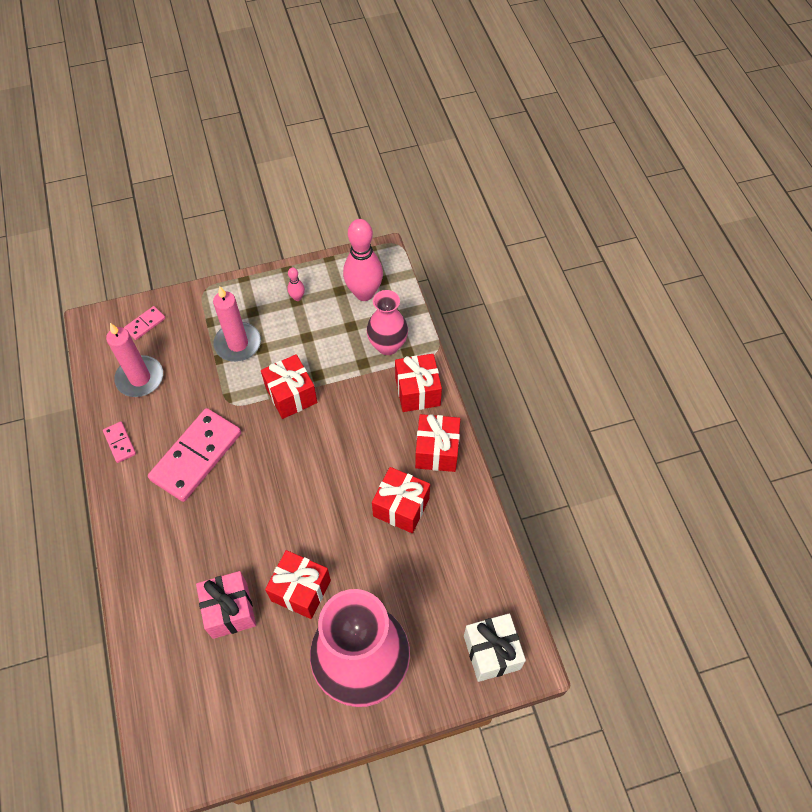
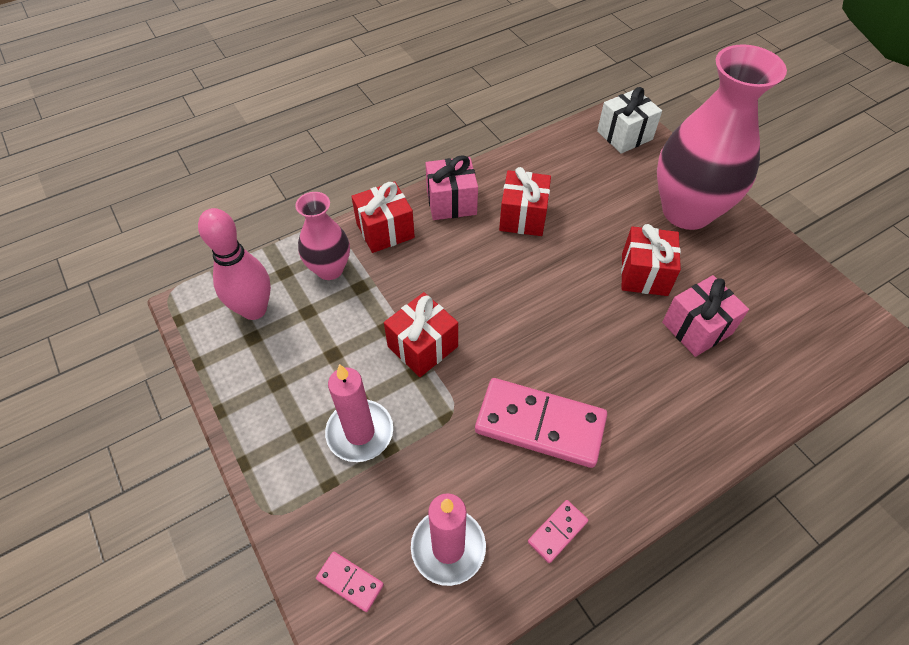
camera: 105 degrees left, 5 degrees down
(297, 297) = (270, 382): pink bowling pin -> none
(437, 451) = (451, 202): red gift -> pink gift

